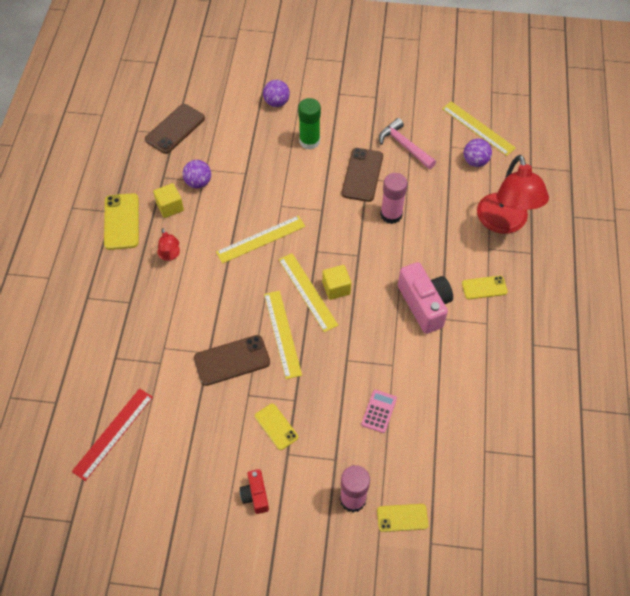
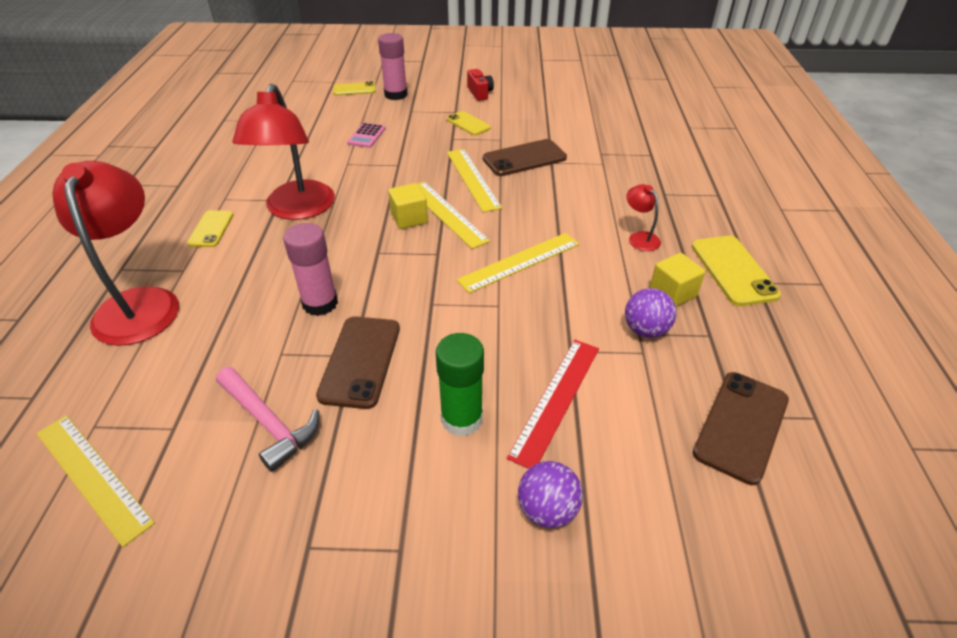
camera: 175 degrees right, 15 degrees down
(113, 433) = (621, 114): red ruler -> red ruler (556, 400)
(424, 305) = (297, 210): pink camera -> red lamp
(475, 161) = (137, 400): purple ball -> none
(484, 287) = (211, 229): yellow phone -> yellow phone turned 75 degrees counterclockwise

